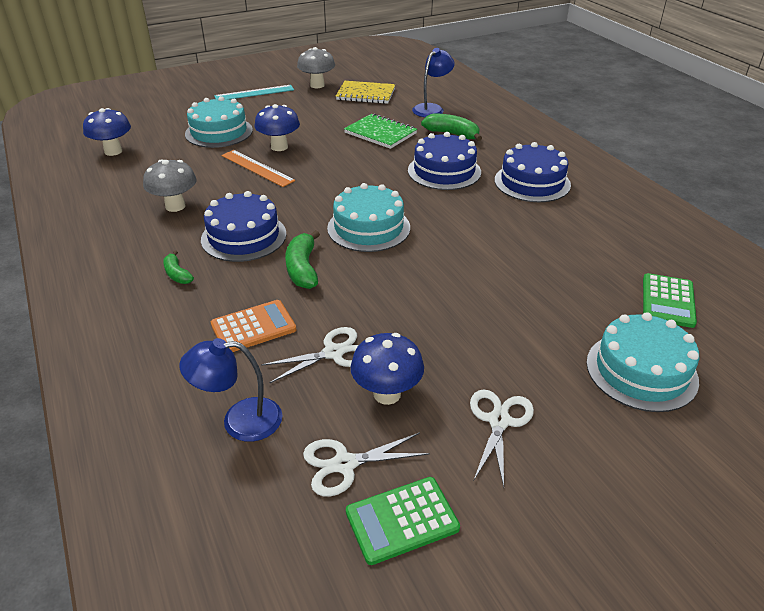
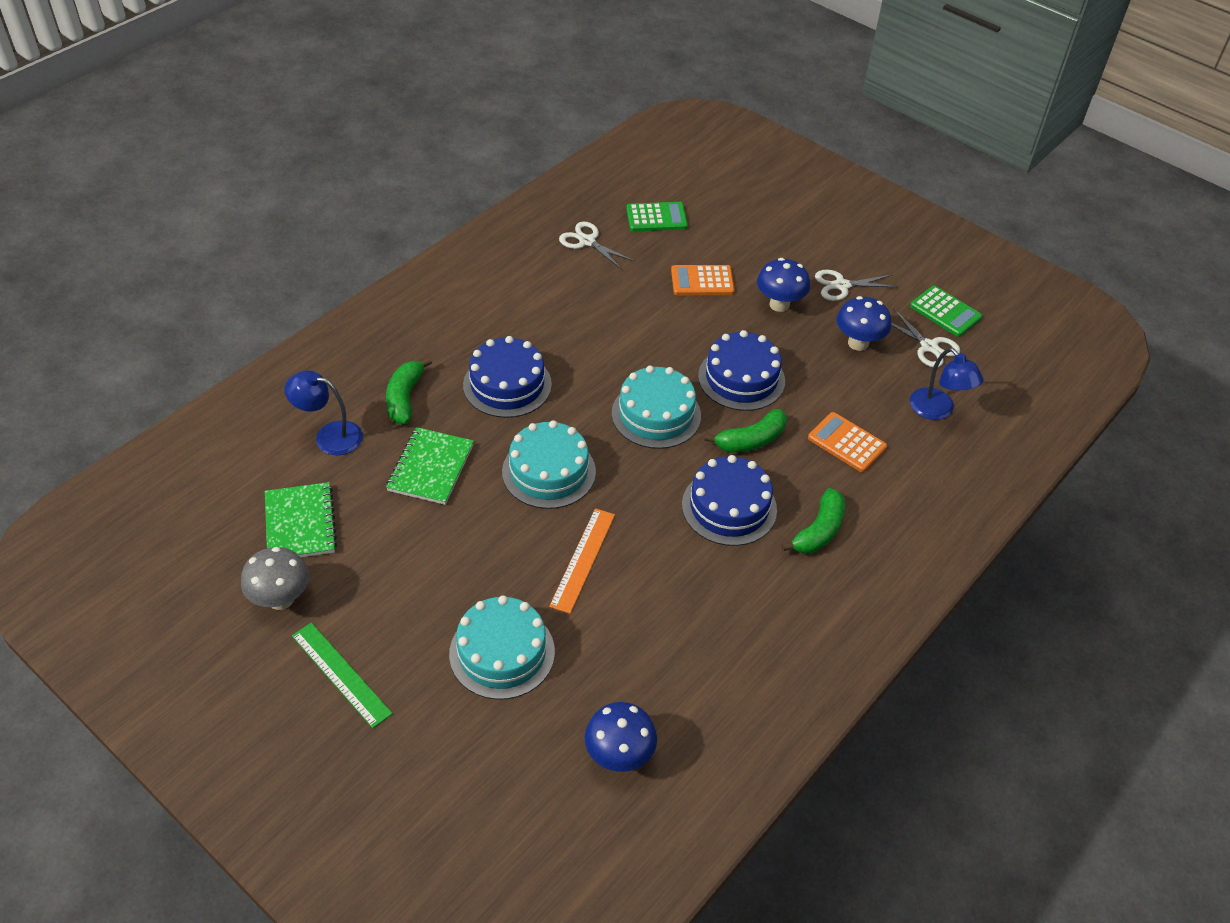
camera: 115 degrees left, 10 degrees up
(175, 206) = (710, 599): grey mushroom -> none
(177, 274) = (818, 531): green banana -> green banana, size x1.64
(254, 93) = (341, 674): turquoise ruler -> green ruler
(279, 147) = (516, 560): blue mushroom -> blue mushroom (779, 304)
(333, 353) = (840, 384): white scissors -> white scissors (587, 241)
(366, 94) = (300, 524): yellow notebook -> green notebook
(532, 182) = (500, 313): blue cake -> blue cake (741, 378)
(542, 303) = (702, 281): none -> orange calculator
(641, 371) = (747, 227): turquoise cake -> turquoise cake (549, 471)

